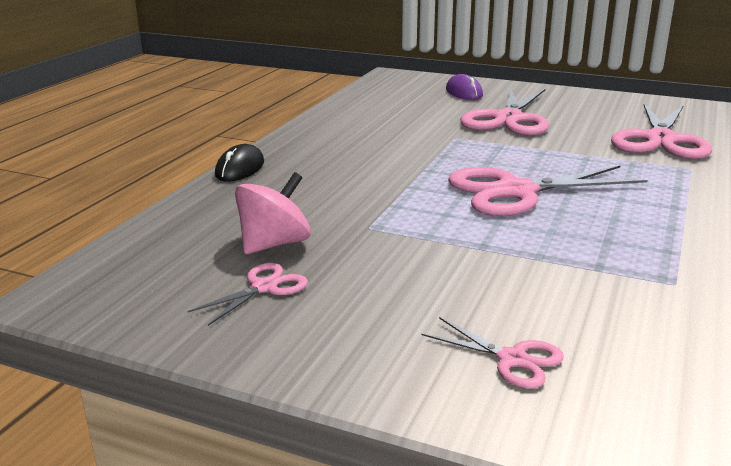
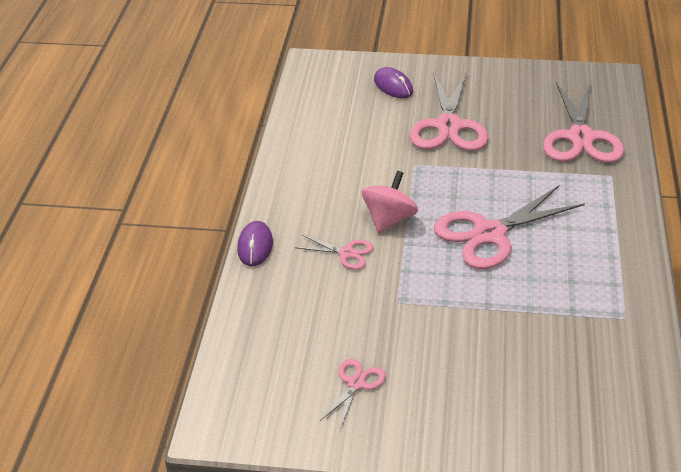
camera: 15 degrees left, 15 degrees up
(240, 169) = (255, 246): black mouse -> purple mouse
(274, 244) = (337, 336): pink spinning top -> pink spinning top (389, 219)
(512, 359) = (544, 412): pink scissors -> pink scissors (347, 253)

